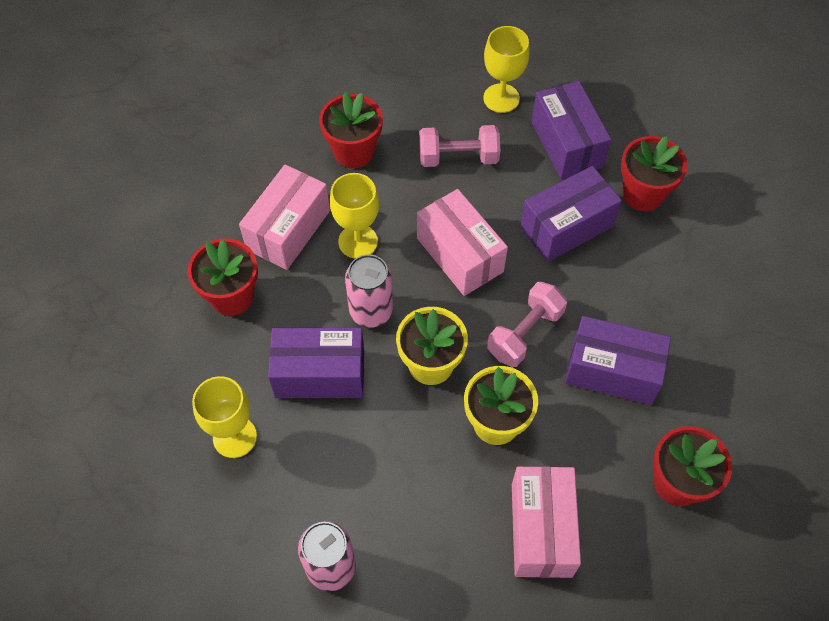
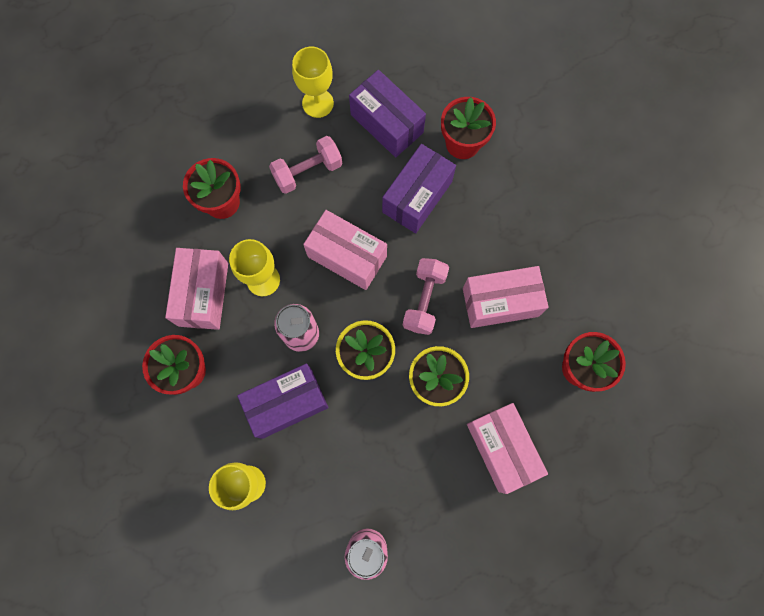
camera: 25 degrees left, 15 degrees up
(612, 371) = (500, 302): purple box -> pink box

